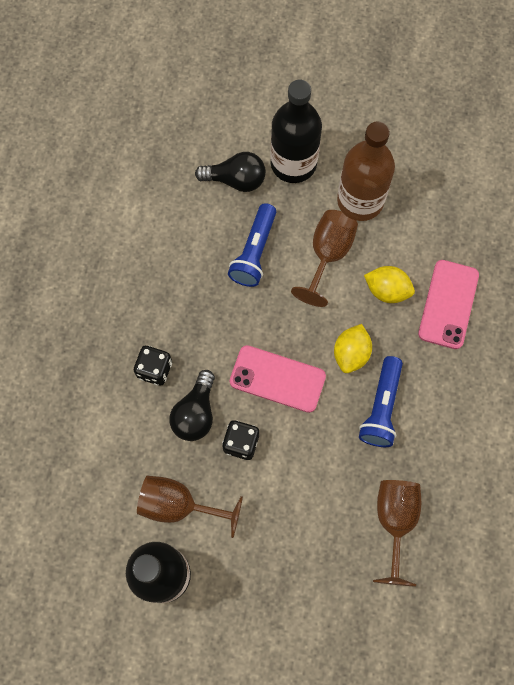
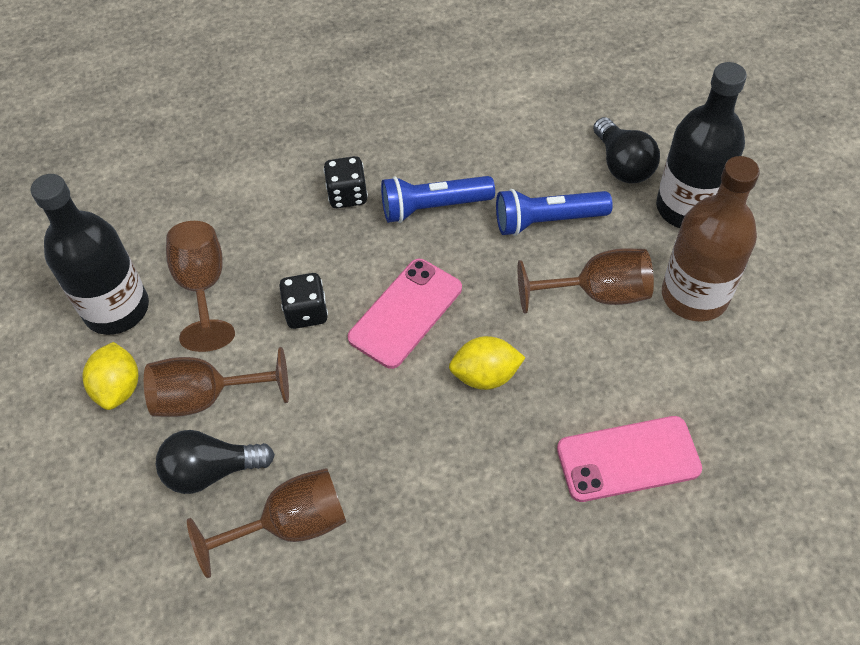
camera: 65 degrees right, 15 degrees down
(195, 413) = (318, 253): black light bulb -> black light bulb (211, 471)
(274, 538) = (207, 397): none -> brown goblet
(277, 379) = (405, 313): pink phone -> pink phone turned 45 degrees clockwise
(381, 407) = (435, 441): blue flashlight -> blue flashlight (433, 207)
(387, 290) = (596, 378): yellow lemon -> yellow lemon (118, 388)

